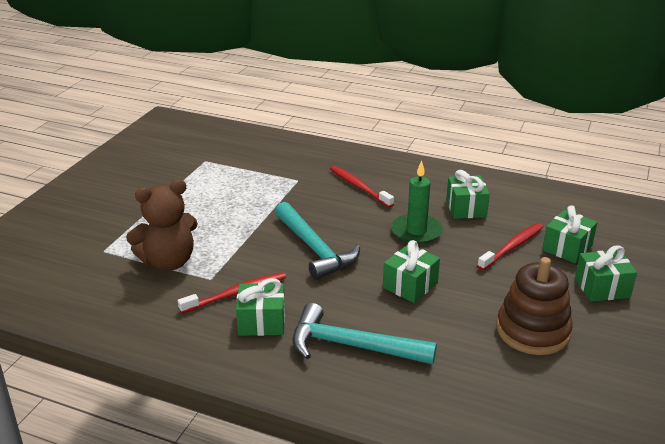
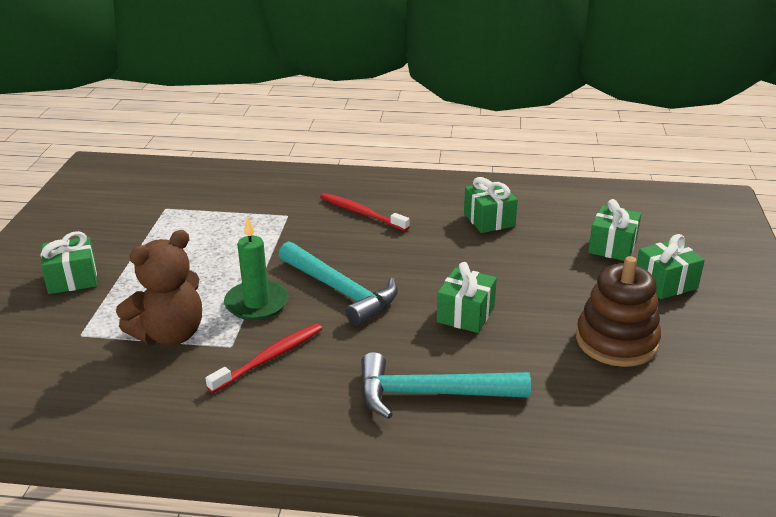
camera: 15 degrees left, 0 degrees up
(262, 322) = (314, 385): green gift -> green gift (72, 279)
(416, 231) = (446, 253): green candle -> green candle (256, 303)
(512, 247) = (556, 254): red toothbrush -> none

